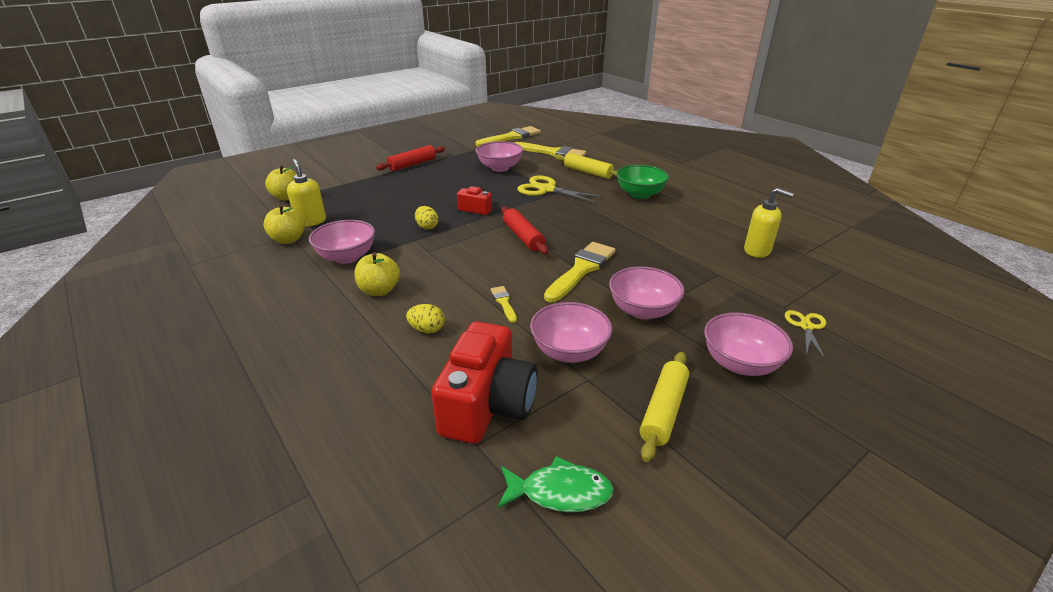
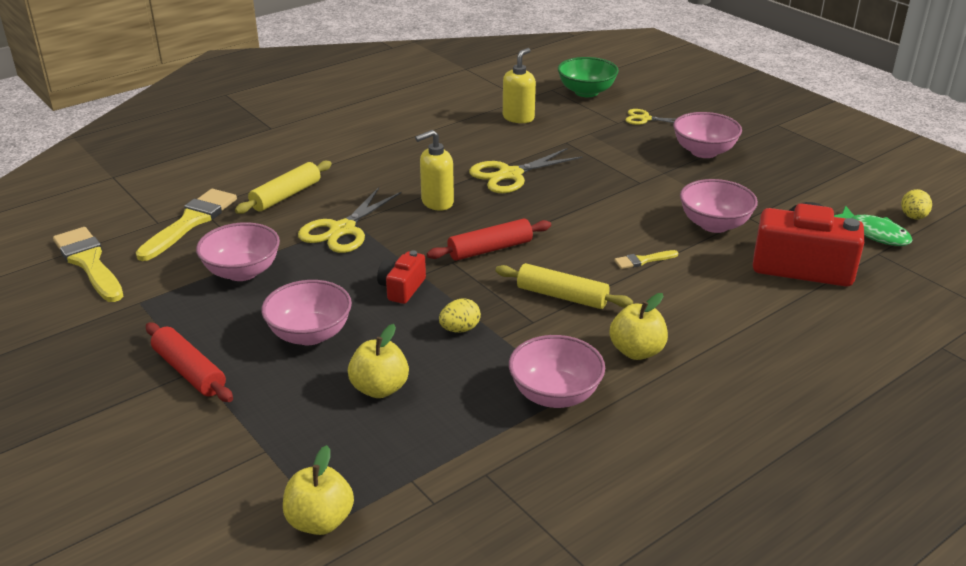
camera: 90 degrees left, 0 degrees up
(288, 239) = (503, 472): yellow apple -> yellow apple (379, 388)
(311, 221) = (434, 460): yellow soap dispenser -> yellow soap dispenser (437, 202)
(427, 329) = (706, 307): yellow egg -> yellow egg (913, 217)
(560, 492) = (874, 233): green fish -> green fish turned 135 degrees clockwise
(581, 270) = (567, 212): yellow brush -> none
(640, 194) = (372, 164): green bowl -> green bowl (586, 92)
(641, 245) = (510, 175): none -> yellow scissors
(642, 310) = (639, 185): pink bowl -> pink bowl (310, 334)
(663, 410) = (773, 188): yellow rolling pin -> yellow rolling pin (562, 296)

